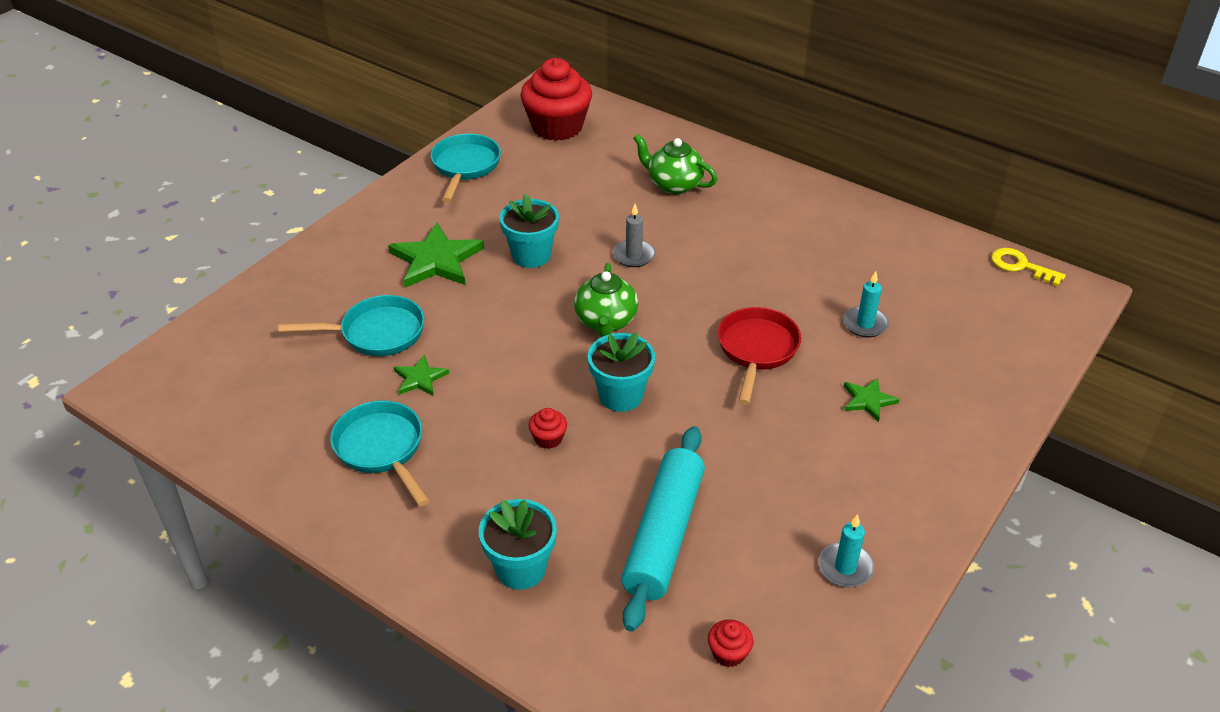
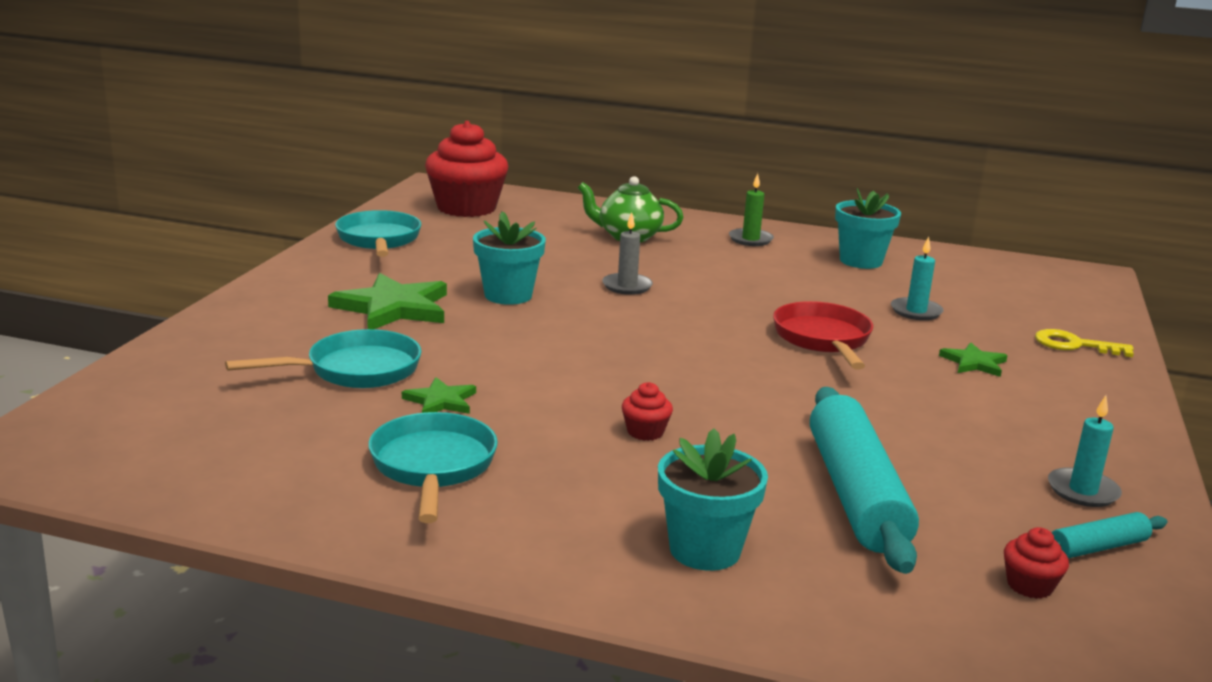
camera: 20 degrees left, 20 degrees down
(382, 449) = (433, 467): turquoise pan -> turquoise pan turned 45 degrees clockwise
(606, 321) = (636, 335): green teapot -> none
(621, 396) = (703, 388): turquoise flower pot -> turquoise flower pot (860, 261)
(781, 200) = (750, 239): none -> green candle
(810, 628) = (1098, 548): none -> turquoise rolling pin
(1020, 266) = (1022, 263): yellow key -> yellow key (1075, 345)

